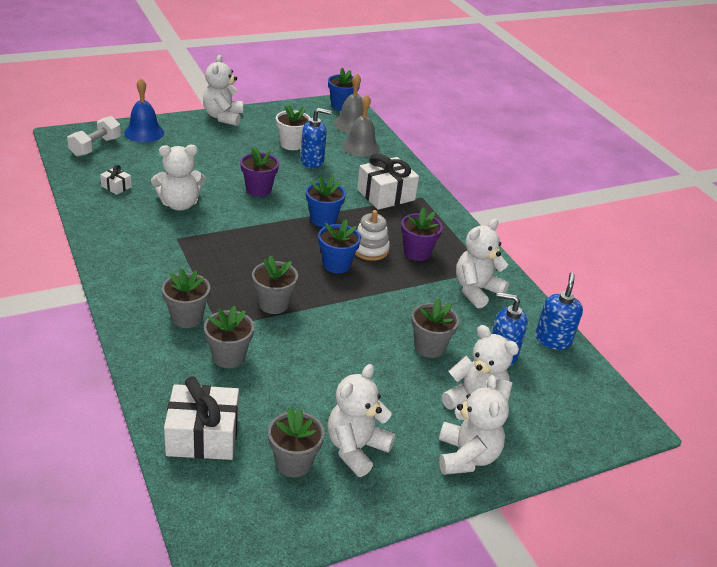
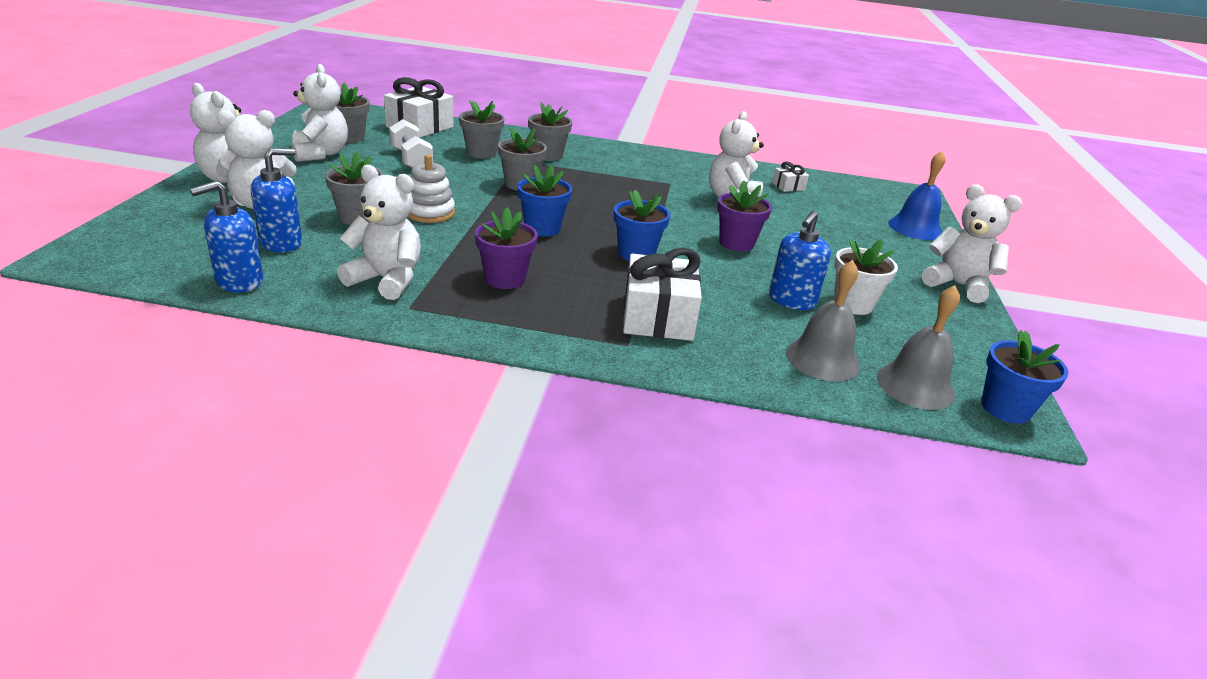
camera: 125 degrees right, 5 degrees down
(95, 147) = (883, 199): white dumbbell -> white dumbbell (411, 160)
(370, 249) = (547, 255): white stacking toy -> white stacking toy (430, 213)
(476, 290) = (386, 280): white teddy bear -> white teddy bear turned 60 degrees counterclockwise
(553, 340) = (239, 281): blue soap dispenser -> blue soap dispenser turned 90 degrees clockwise

